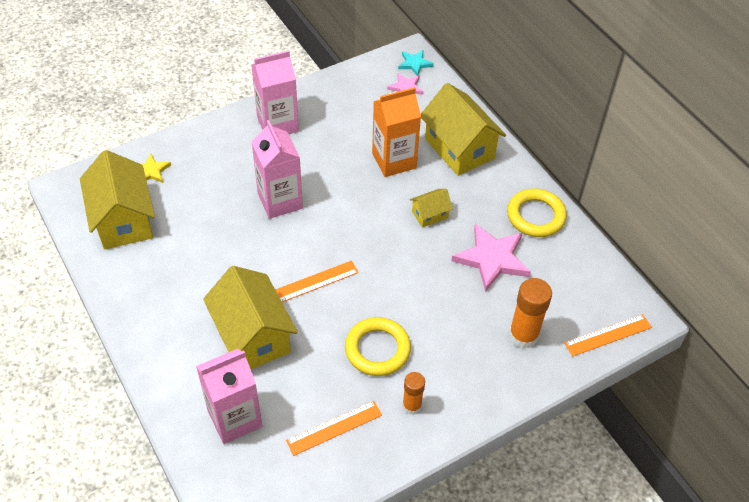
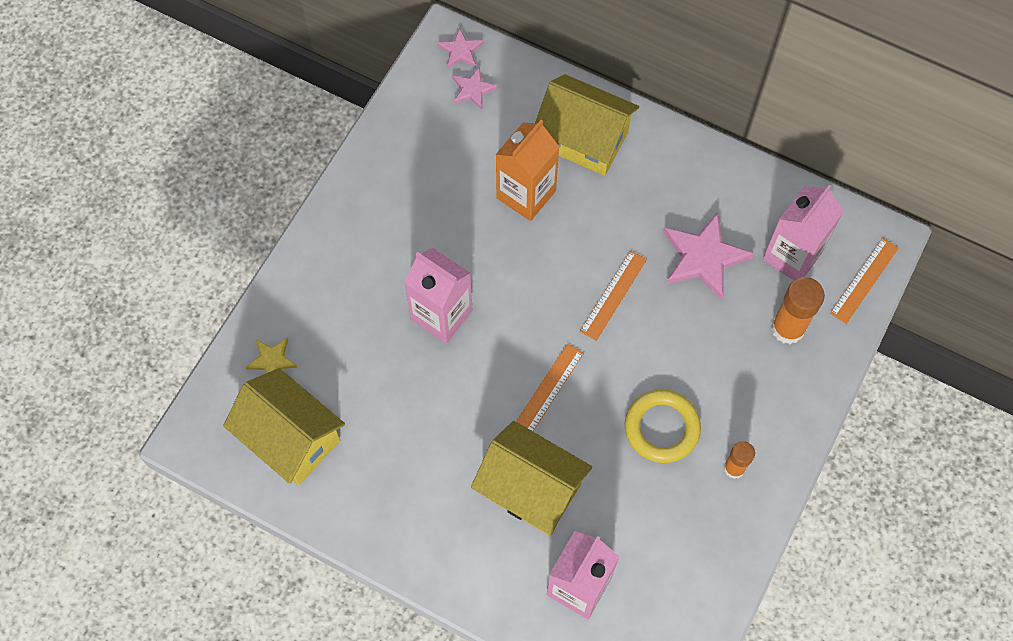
camera: 30 degrees left, 15 degrees up
(277, 124) = (367, 219): pink carton -> pink carton (792, 256)
(334, 428) = (678, 536): orange ruler -> orange ruler (613, 295)
(414, 64) = (460, 51): turquoise star -> pink star
(430, 214) = (608, 241): yellow house -> none
(535, 216) = (714, 180): yellow ring -> none

